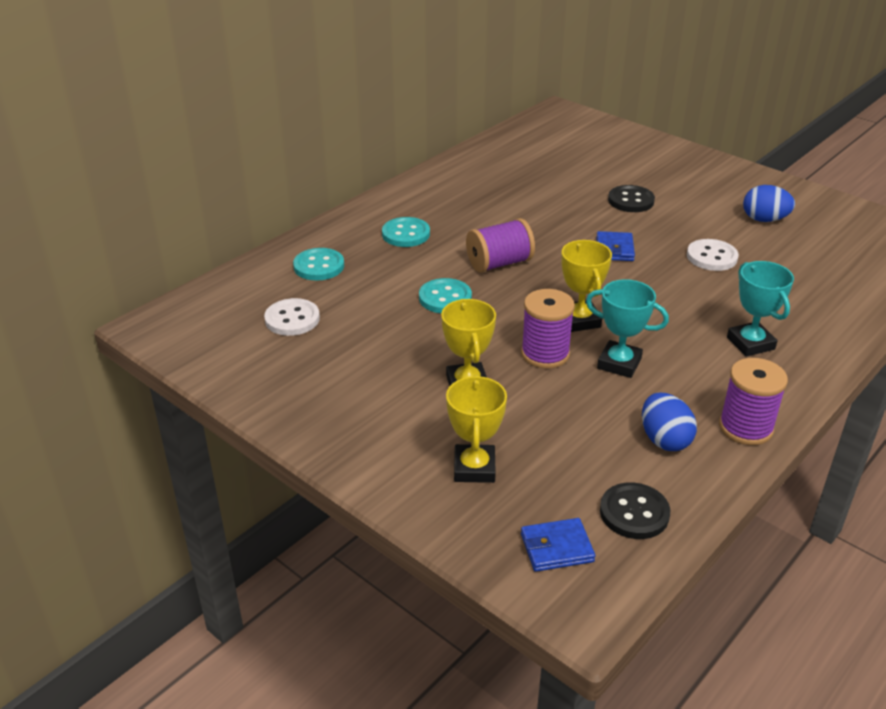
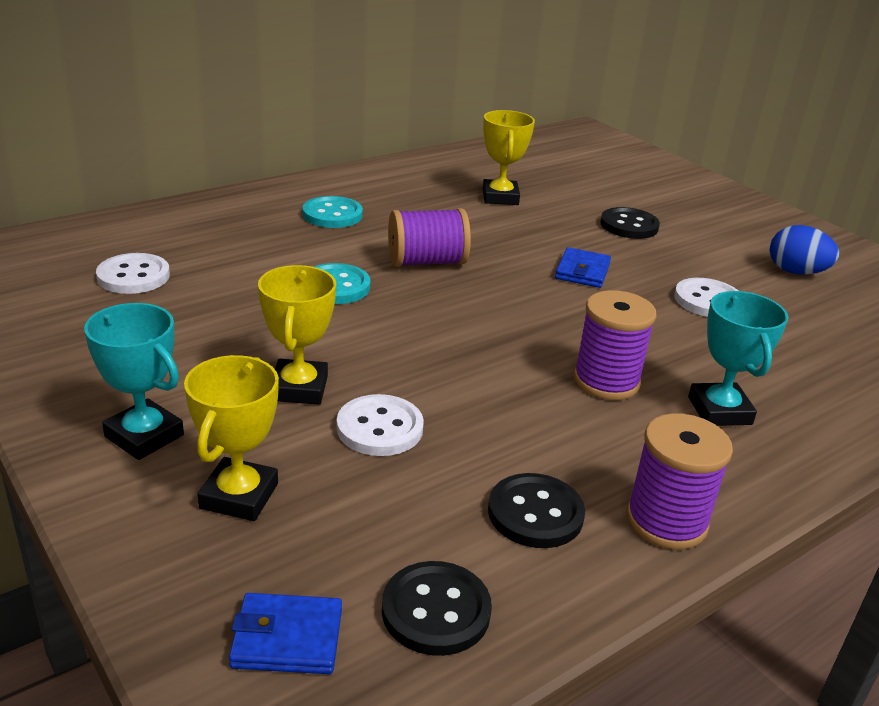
camera: 10 degrees right, 5 degrees down
(319, 266) = (207, 229): turquoise button -> none
(537, 402) = (379, 428): none -> white button
(545, 354) = (425, 371): purple spool -> purple spool (606, 381)
(579, 320) = (493, 341): yellow trophy -> yellow trophy (500, 197)
(619, 363) = (520, 401): turquoise trophy -> turquoise trophy (144, 436)
(664, 440) = (535, 513): blue egg -> black button

